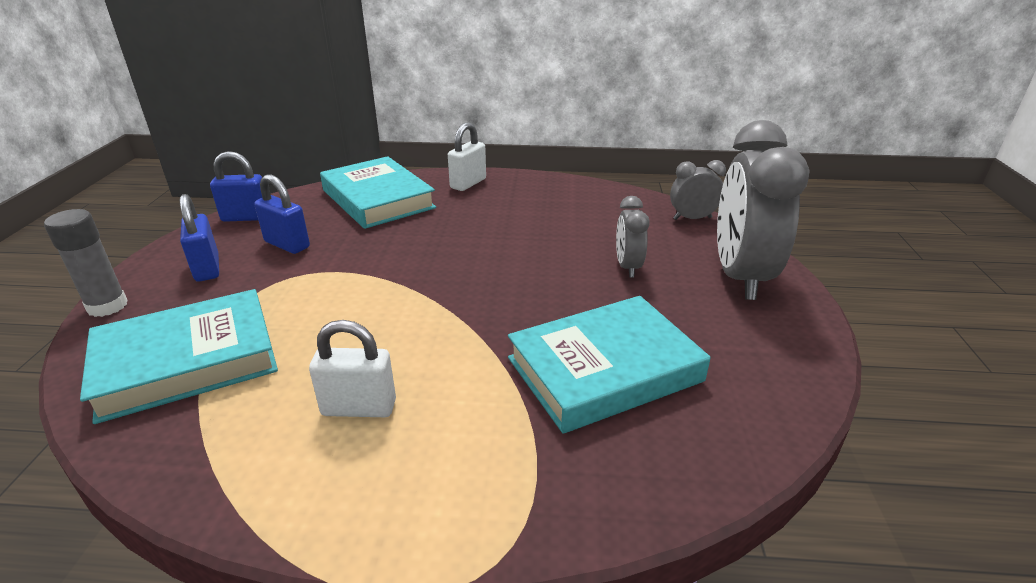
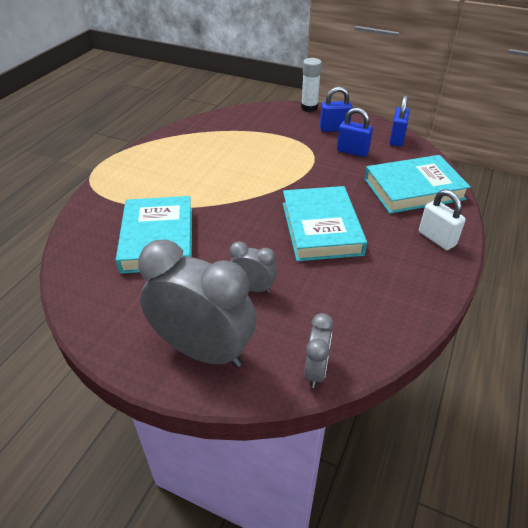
camera: 110 degrees right, 10 degrees up
(107, 306) = (309, 108): grey glue stick -> white glue stick
(187, 361) = (252, 127): turquoise book -> turquoise book (321, 228)
(287, 244) = (352, 151): blue padlock -> blue padlock turned 60 degrees clockwise
(359, 408) = (189, 164): white padlock -> none

